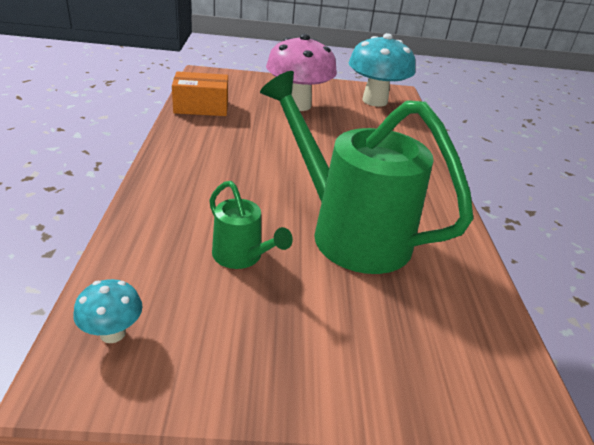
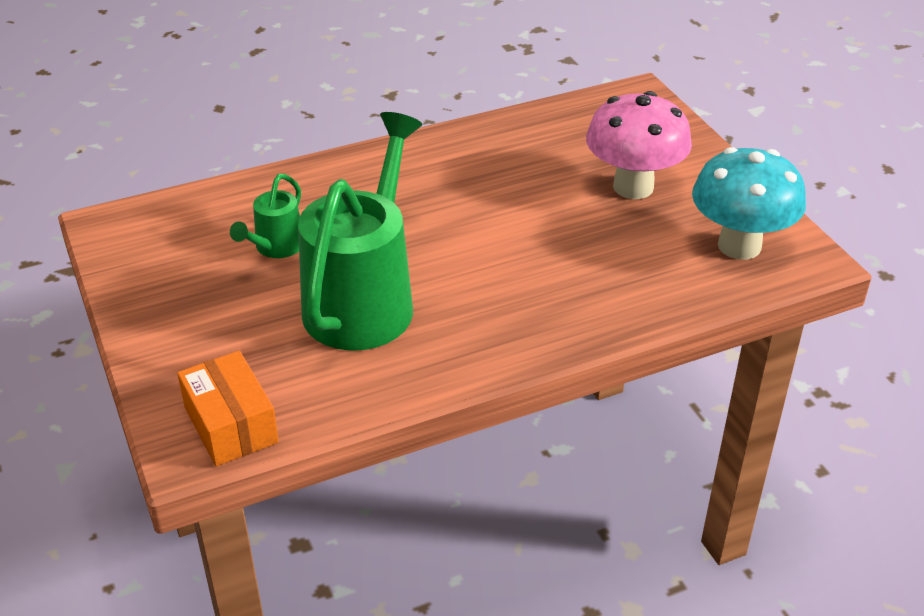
camera: 70 degrees right, 5 degrees up
(113, 333) = (151, 221): turquoise mushroom -> none
(201, 107) = (537, 126): orange box -> orange box (231, 425)

